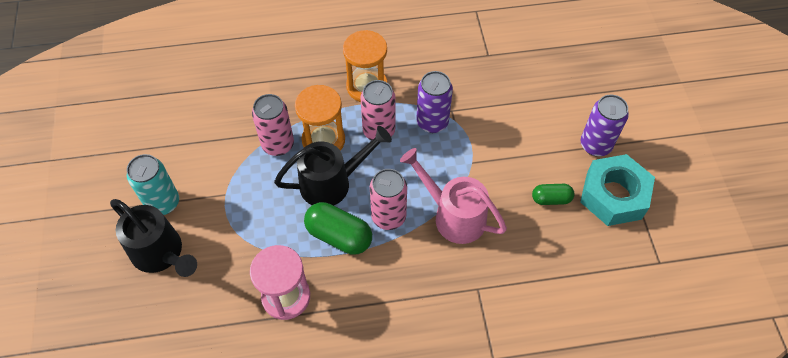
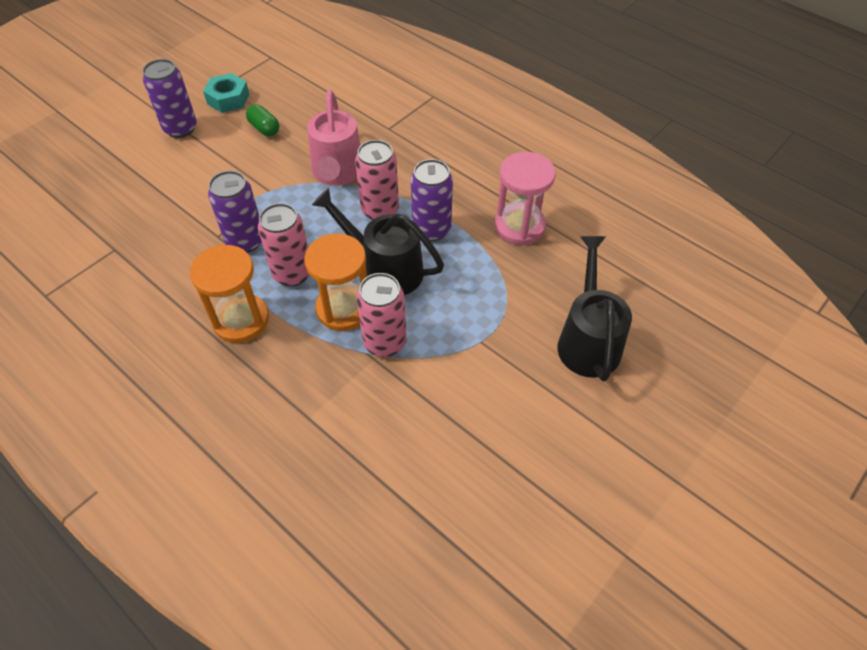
camera: 130 degrees left, 5 degrees down
(163, 203) = (544, 385): turquoise can -> none
(339, 236) = (431, 229): green capsule -> purple can
(613, 196) = (228, 99): turquoise nut -> turquoise nut, size x0.62

